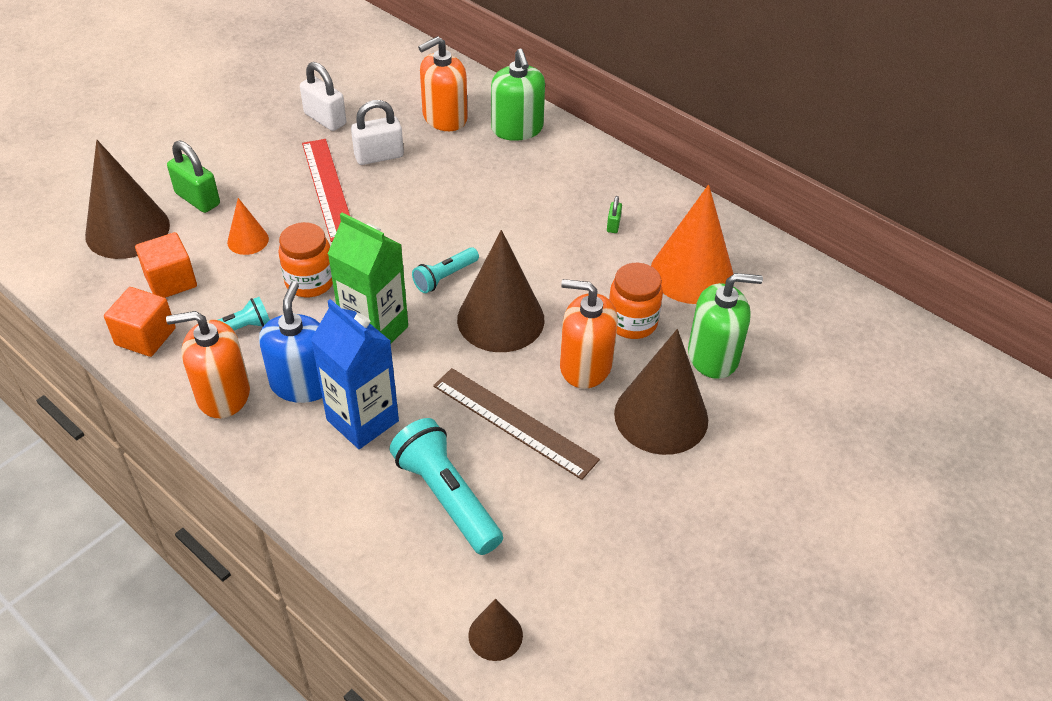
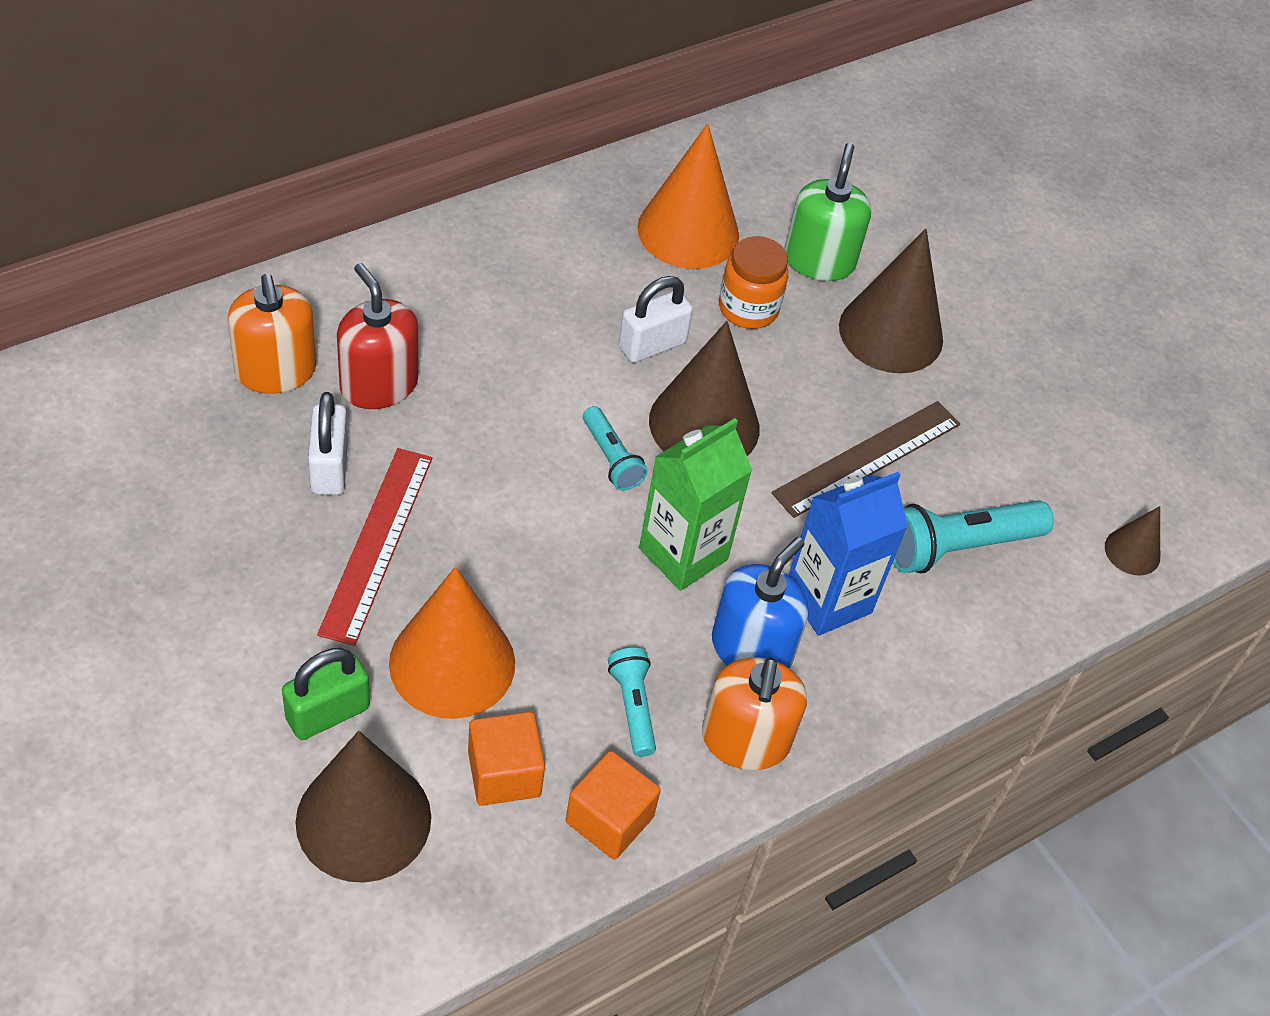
camera: 80 degrees left, 5 degrees up
(248, 240) = (452, 663): orange cone -> orange cone, size x2.02
(303, 383) = (751, 649): blue soap dispenser -> blue soap dispenser turned 105 degrees clockwise
(310, 282) = (567, 605): orange jar -> none
(325, 119) = (204, 512): white padlock -> white padlock (652, 345)
(328, 188) = (376, 543): red ruler -> red ruler turned 75 degrees counterclockwise
(455, 160) = (378, 385): none -> red soap dispenser
(517, 129) = (342, 300): green soap dispenser -> none
(585, 366) = (802, 370): orange soap dispenser -> none
(613, 225) = (579, 269): green padlock -> none

